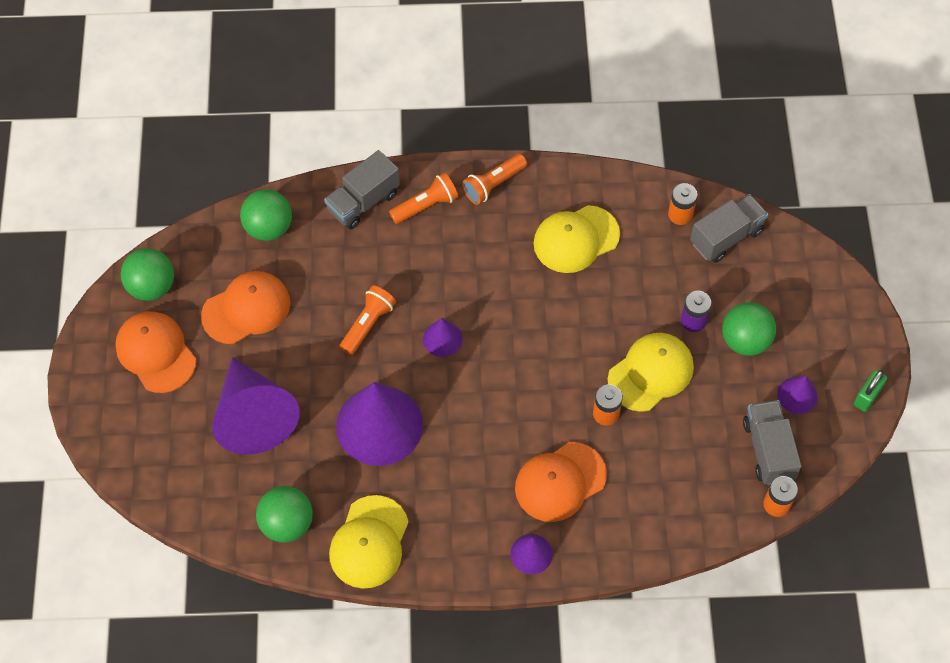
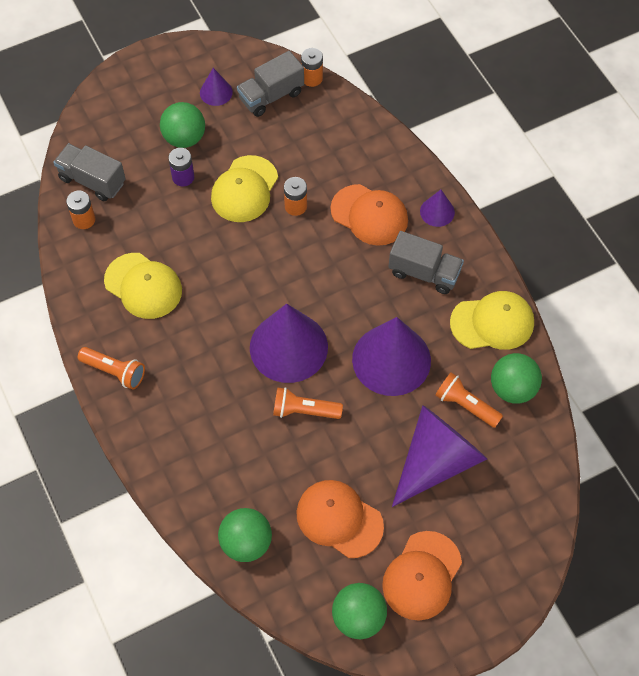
camera: 115 degrees left, 0 degrees up
(363, 202) = (180, 472): grey truck -> grey truck (424, 273)
(426, 206) = (161, 417): orange flashlight -> orange flashlight (465, 405)
(442, 339) = (288, 347): purple cone -> purple cone, size x2.13
(651, 373) = (244, 189): yellow cap -> yellow cap turned 90 degrees counterclockwise
(867, 396) = (195, 51): green padlock -> none

